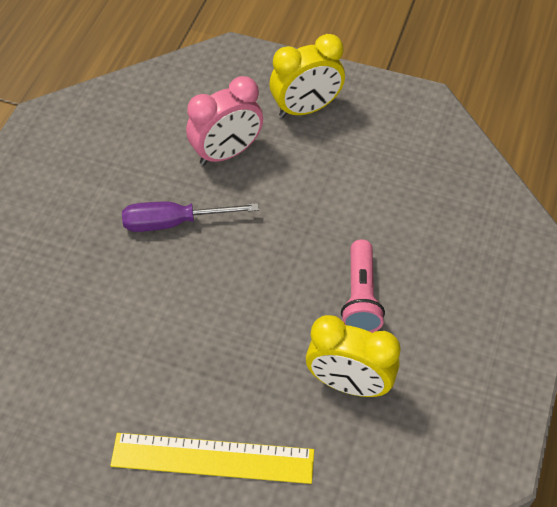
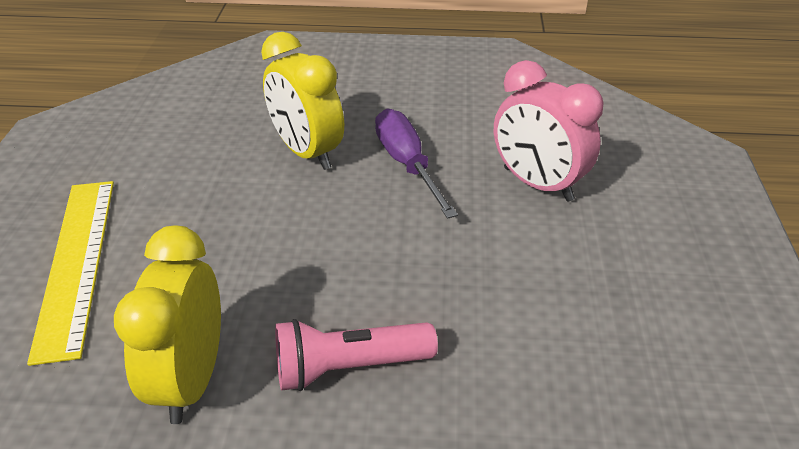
camera: 75 degrees right, 15 degrees down
(306, 109) = (667, 242): yellow clock -> yellow clock (307, 152)

